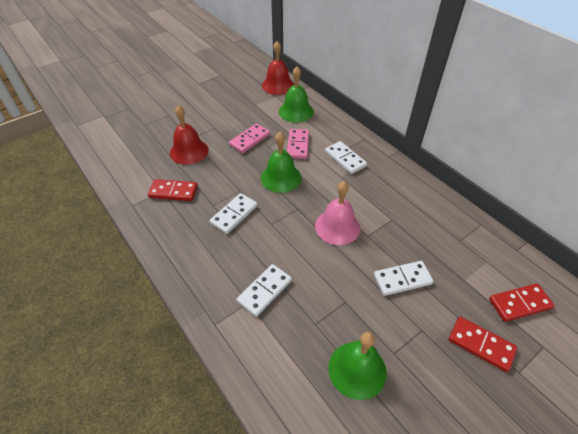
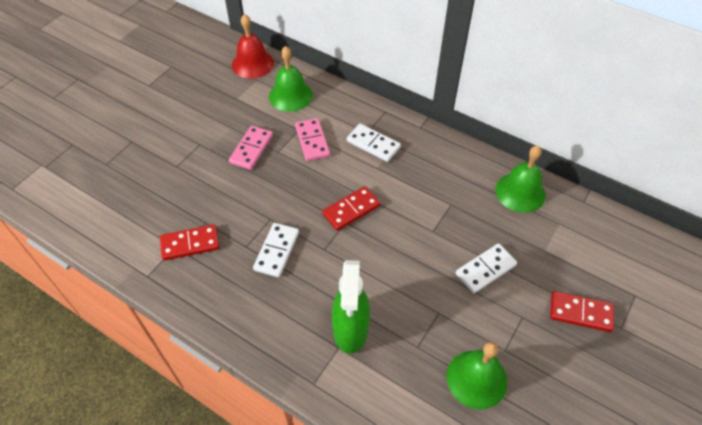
camera: 20 degrees left, 5 degrees up
(189, 151) = (183, 185): red bell -> none
(264, 291) = (350, 329): white domino -> green spray bottle
(281, 177) = (310, 189): green bell -> green bell (520, 192)
(337, 227) = (397, 230): pink bell -> none
(519, 304) = (602, 259): red domino -> red domino (351, 210)

